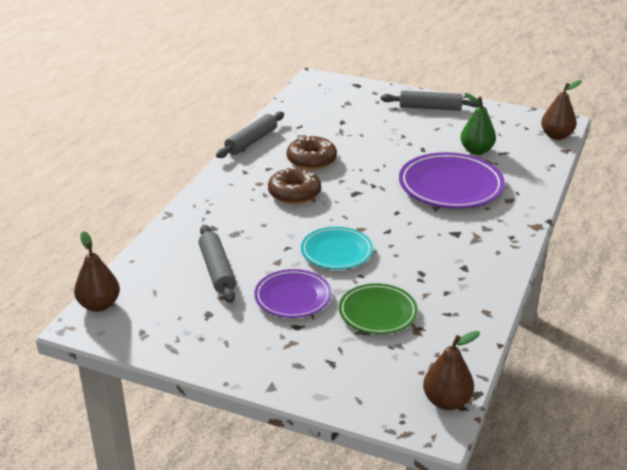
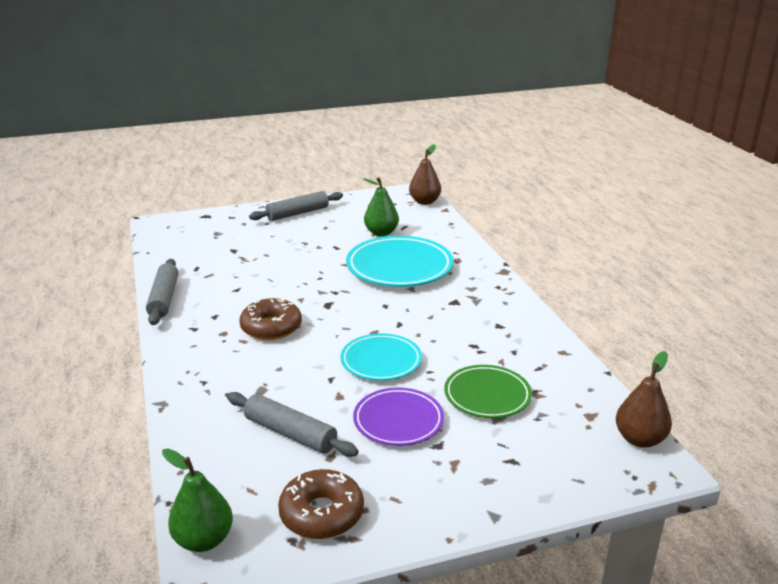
camera: 40 degrees left, 5 degrees down
(99, 305) = (203, 540): brown pear -> green pear
(311, 160) = (248, 292): brown donut -> brown donut (321, 514)
(450, 186) = (399, 267): purple plate -> turquoise plate

